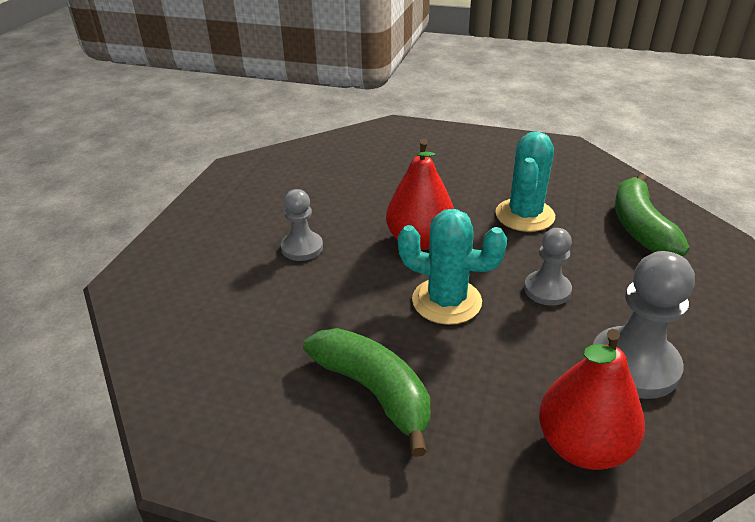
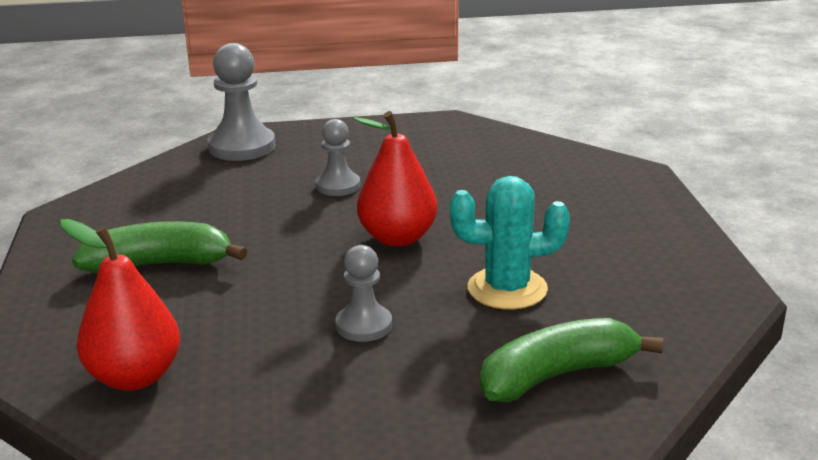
camera: 65 degrees right, 10 degrees down
(374, 391) = (160, 264): green banana -> green banana turned 120 degrees counterclockwise
(446, 301) = (304, 272): turquoise cactus -> none
(634, 365) = (265, 396): grey pawn -> grey pawn (242, 147)

